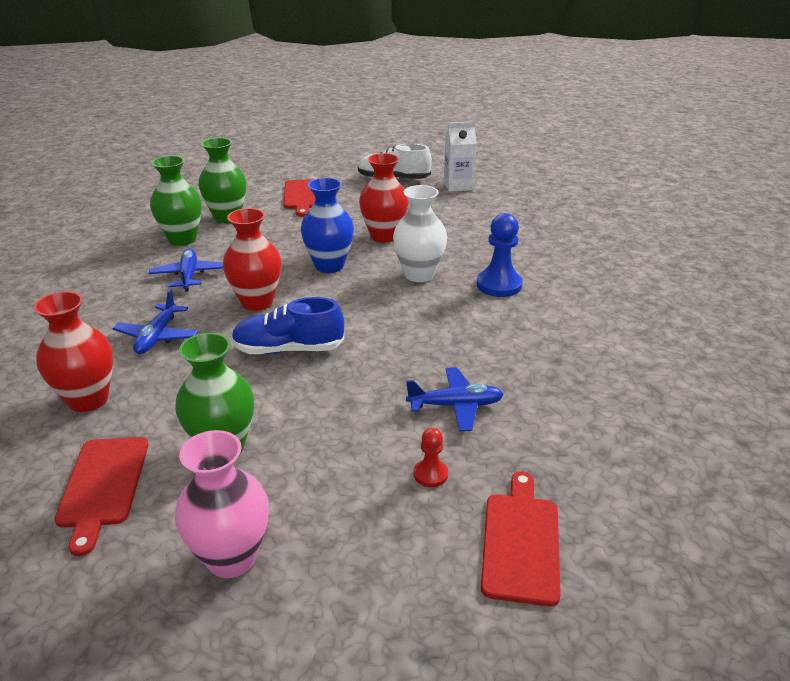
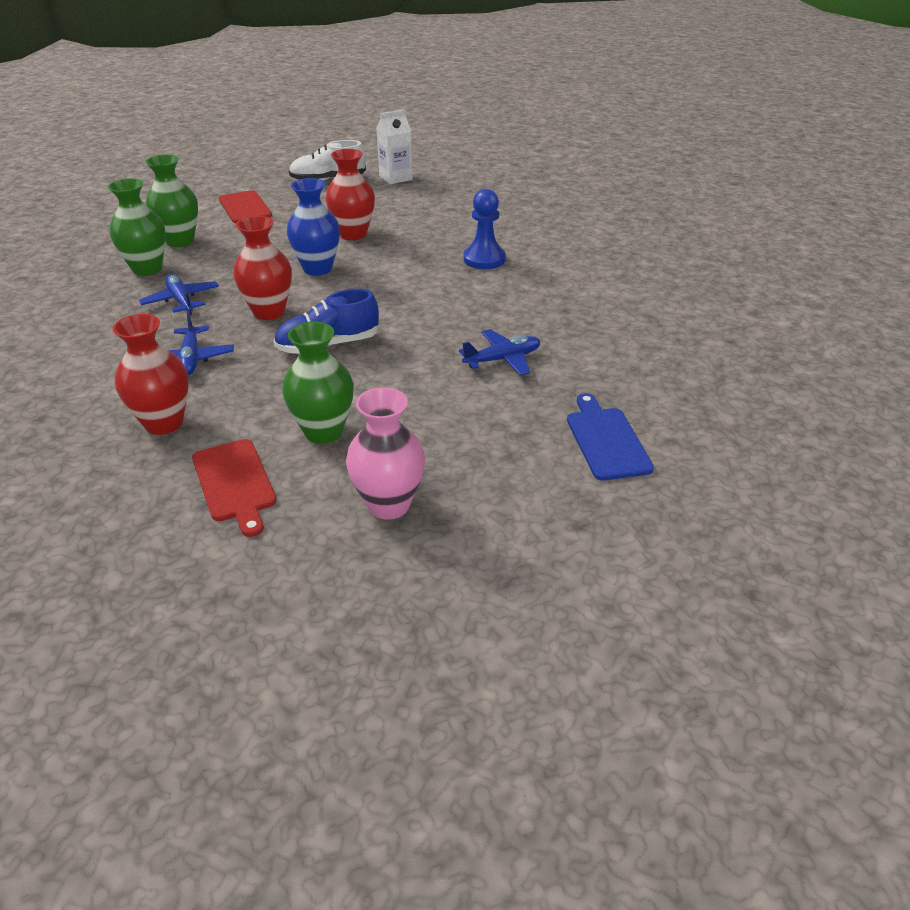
camera: 20 degrees left, 5 degrees up
(419, 275) = (407, 262): white vase -> none
(430, 474) = (512, 412): red pawn -> none
(521, 542) = (606, 440): red cutting board -> blue cutting board

